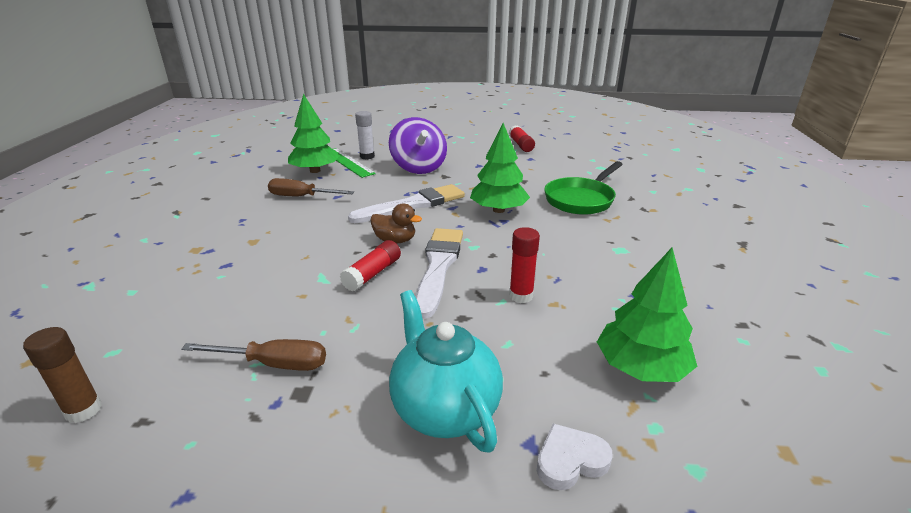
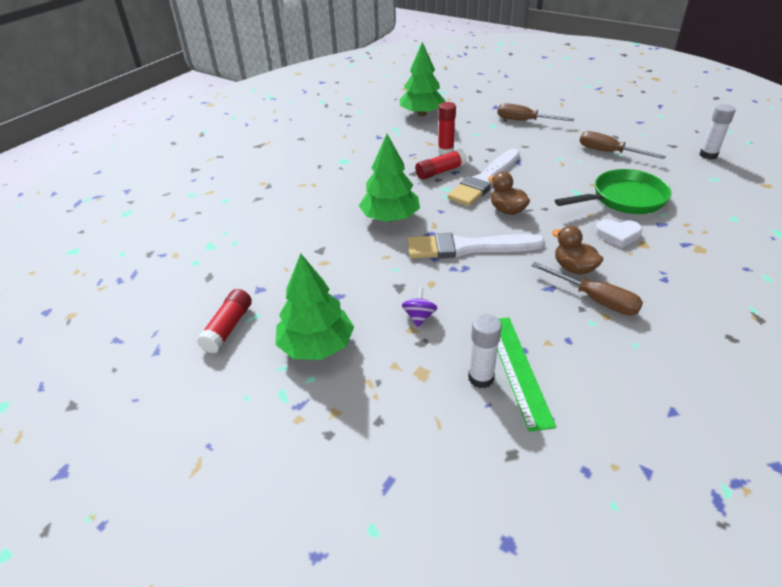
camera: 150 degrees left, 10 degrees up
(83, 410) = (708, 155): brown glue stick -> white glue stick
(315, 171) = (574, 360): green tree -> green tree (316, 346)
(319, 210) = (574, 268): none -> brown duck
(372, 274) = (537, 187): red glue stick -> red glue stick (440, 171)
(419, 167) = (419, 317): purple spinning top -> purple spinning top, size x0.41
(445, 409) = (524, 121): turquoise teapot -> brown screwdriver
(570, 460) = (484, 101): white heart -> white heart (617, 235)
(581, 199) = (302, 209): green pan -> green pan (624, 199)

